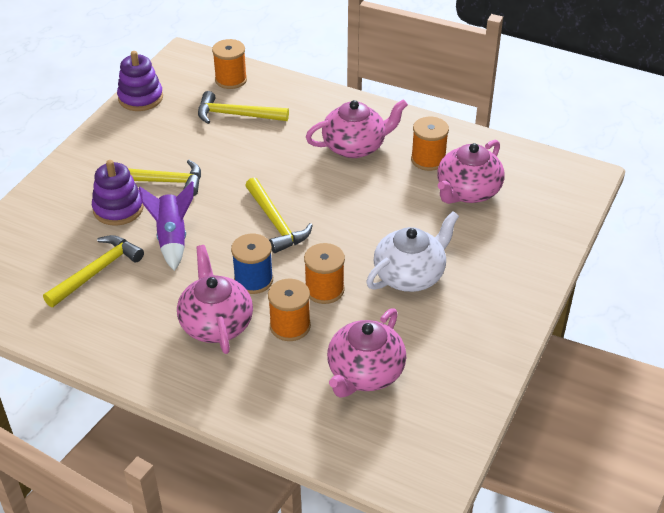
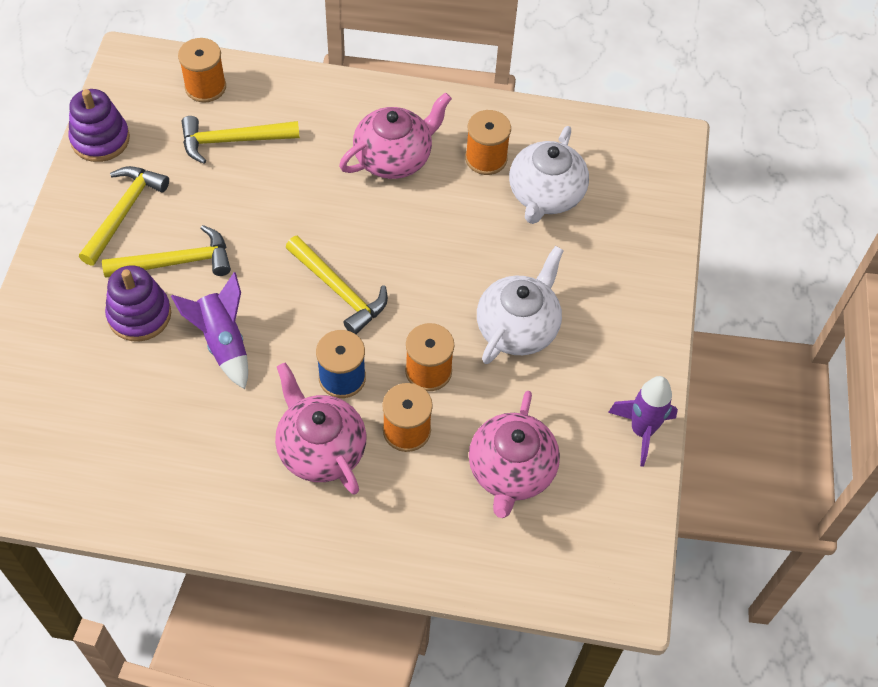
camera: 20 degrees left, 15 degrees up
(97, 271) = (150, 412): yellow hammer -> yellow hammer (123, 212)
(467, 192) = (545, 195): pink teapot -> white teapot
(488, 369) = (642, 431): none -> purple rocket

